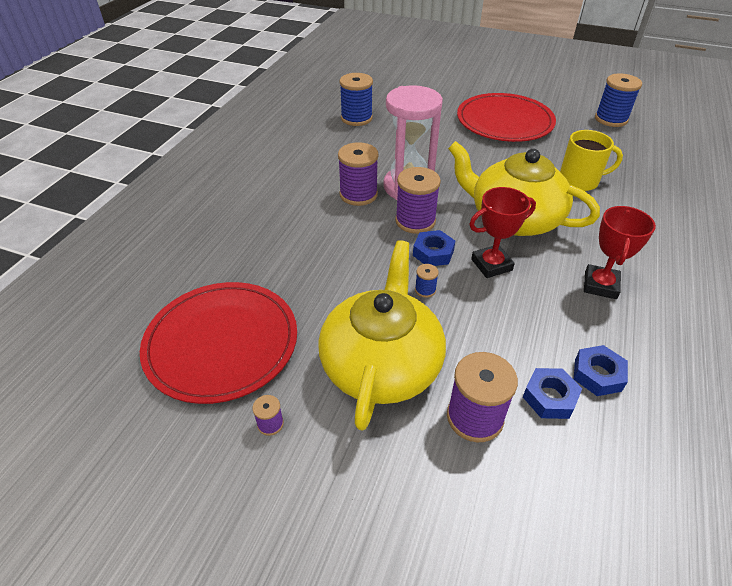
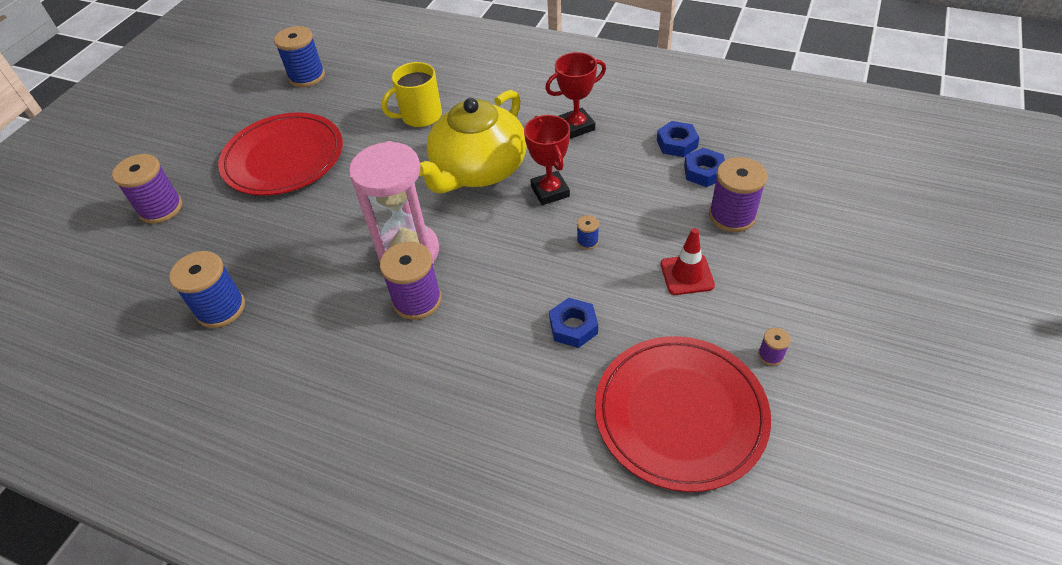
camera: 85 degrees left, 5 degrees up
(381, 364) = (687, 275): yellow teapot -> red traffic cone
(415, 221) = (476, 247): purple spool -> purple spool (161, 208)
(433, 253) = (531, 233): blue nut -> blue nut (573, 327)
(579, 181) = (420, 116): yellow mug -> yellow mug turned 120 degrees counterclockwise
(600, 285) = (576, 126): red trophy -> red trophy turned 45 degrees counterclockwise

